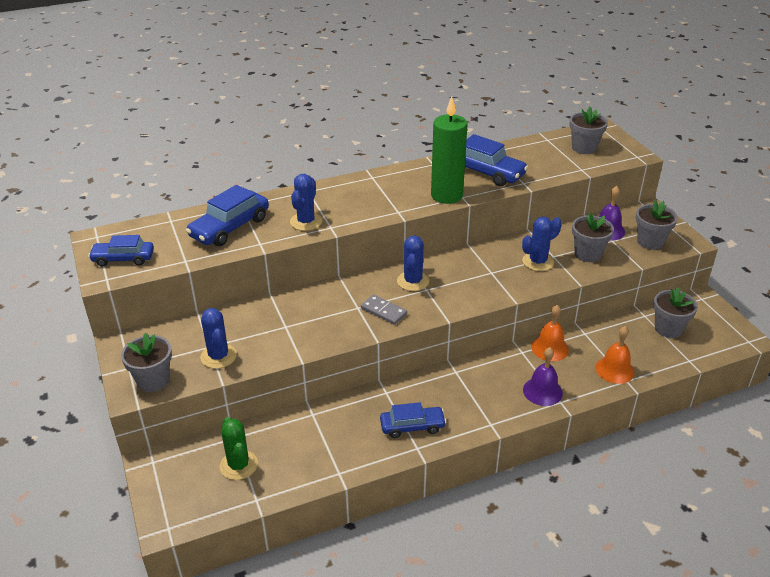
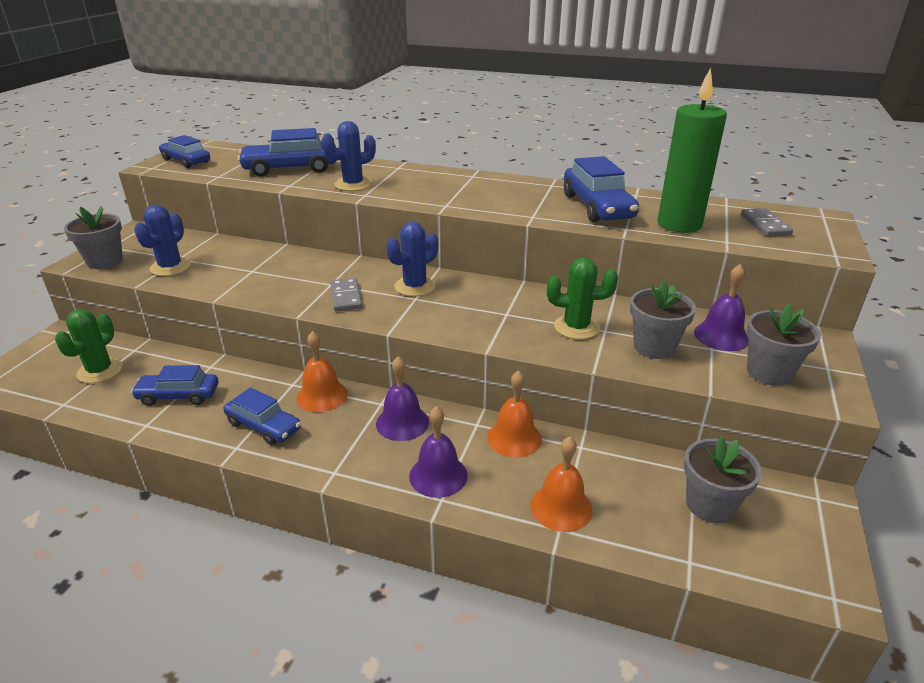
camera: 40 degrees right, 5 degrees down
(326, 444) = (178, 395): none -> blue car
(415, 388) = (322, 395): none -> orange bell
(446, 195) = (518, 210): green candle -> green candle (679, 224)
(484, 375) = (402, 422): none -> purple bell
(538, 262) = (576, 327): blue cactus -> green cactus
(584, 148) = (765, 225): grey flower pot -> grey domino

